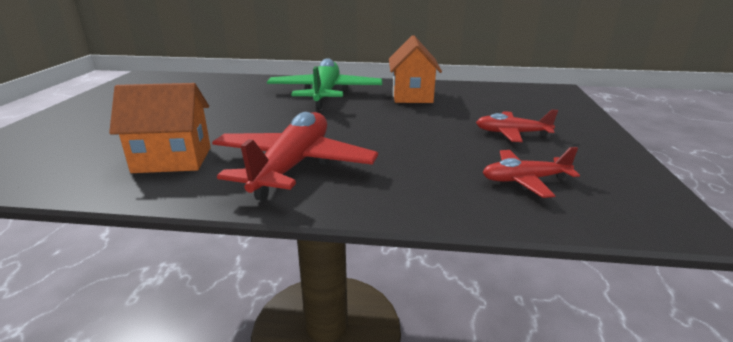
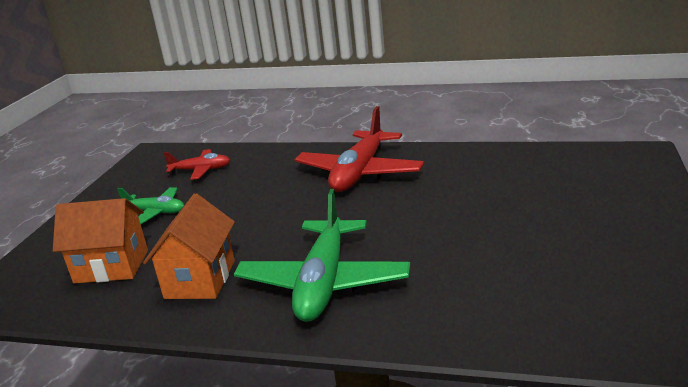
camera: 170 degrees left, 0 degrees up
(172, 160) = (460, 173): orange house -> orange house (111, 266)
(511, 133) = (155, 212): red plane -> green plane

